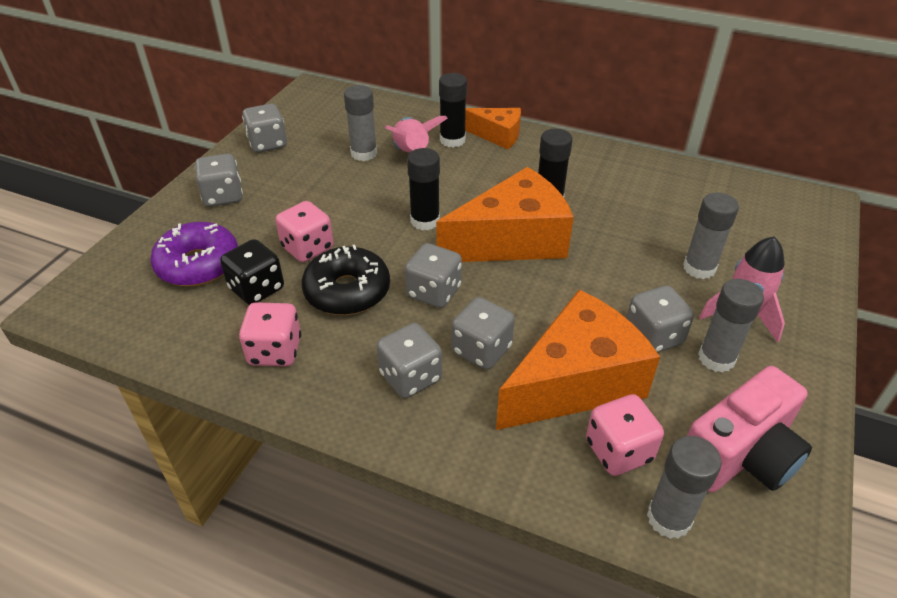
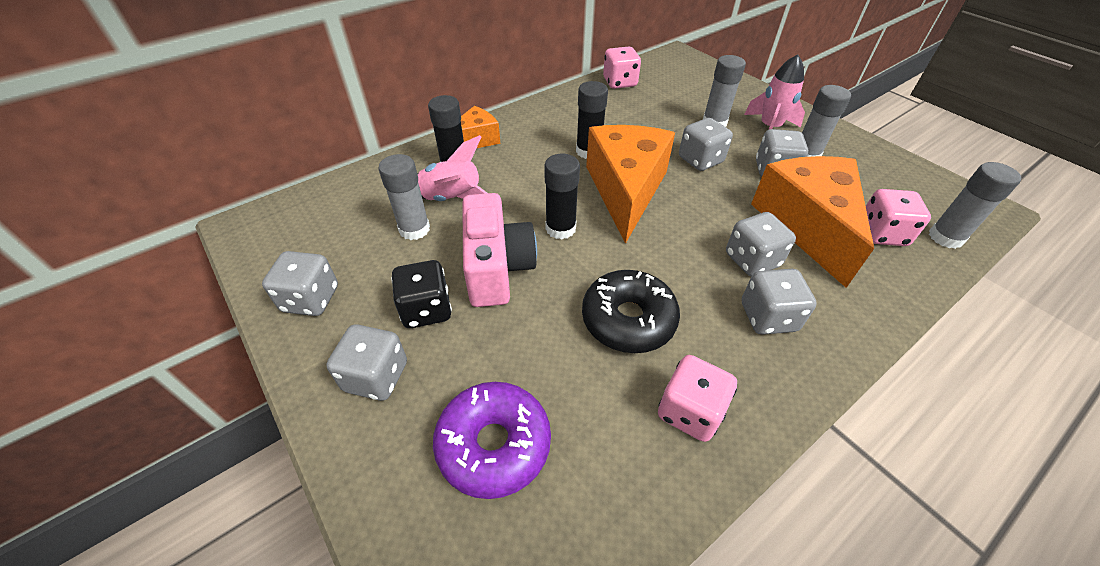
camera: 60 degrees left, 5 degrees up
(257, 289) = (578, 396): black dice -> black dice (426, 309)
(307, 248) = (538, 328): pink dice -> pink dice (620, 82)
(434, 292) = (664, 260): grey dice -> grey dice (700, 160)
(740, 455) = (895, 185): pink camera -> pink camera (497, 268)

